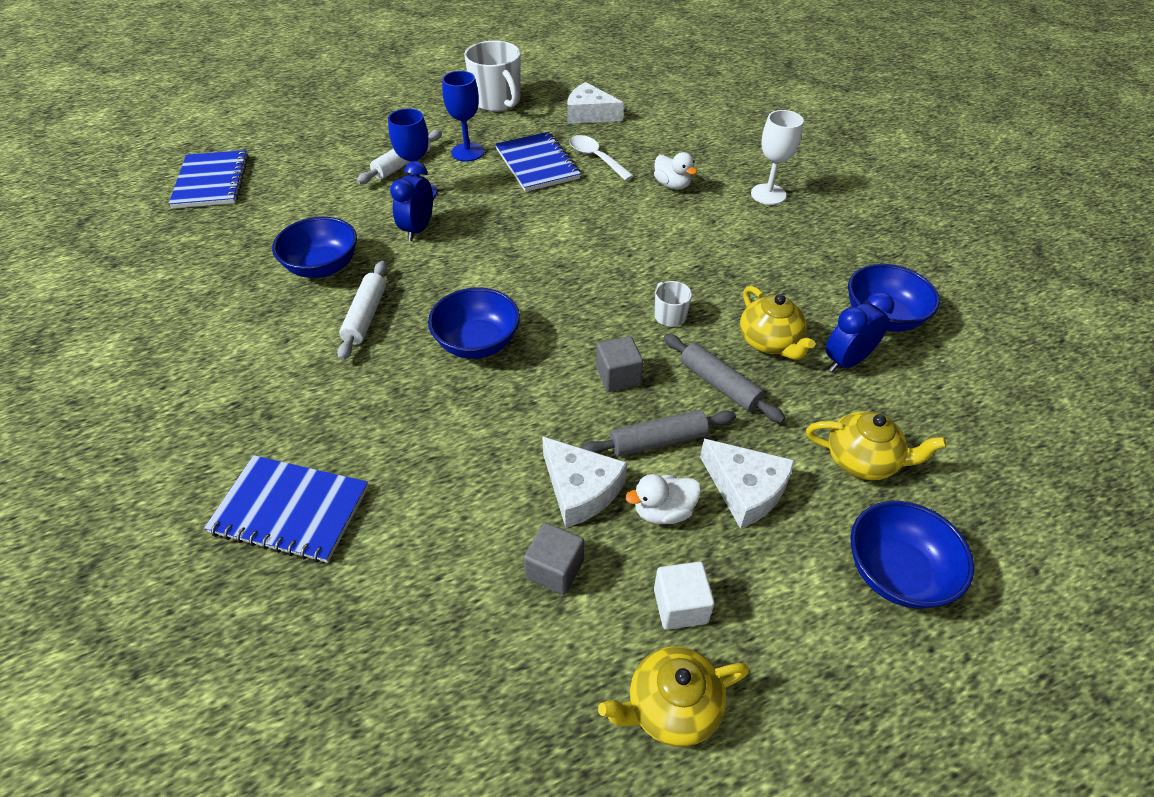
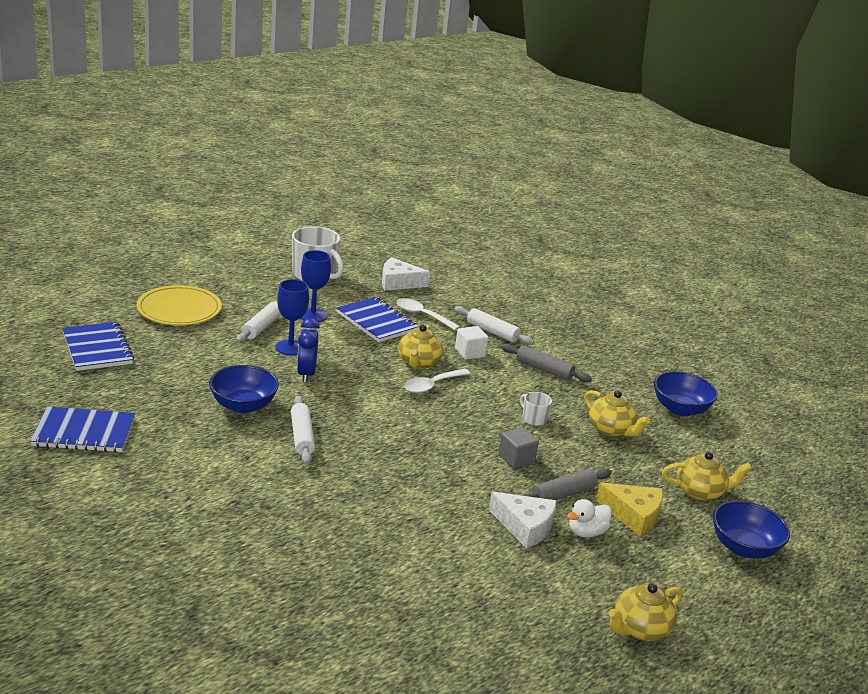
camera: 20 degrees left, 20 degrees down
(290, 510) = (324, 560): blue notebook -> blue notebook (84, 432)
(325, 138) = (179, 309): none -> yellow plate
(477, 343) = (401, 447): blue bowl -> none
(555, 569) = (531, 571): grey cube -> none
(560, 222) = (418, 362): none -> yellow teapot
(561, 256) = (432, 385): none -> white spoon
(672, 185) = (492, 332): white duck -> white rolling pin
(680, 606) = (621, 580): white cube -> white cube (470, 353)
(719, 384) = (588, 458): grey rolling pin -> grey rolling pin (544, 369)
(745, 489) = (633, 515): white cheese -> yellow cheese
(768, 194) = (567, 334): white goblet -> none
(847, 361) = (667, 437): blue clock -> none

